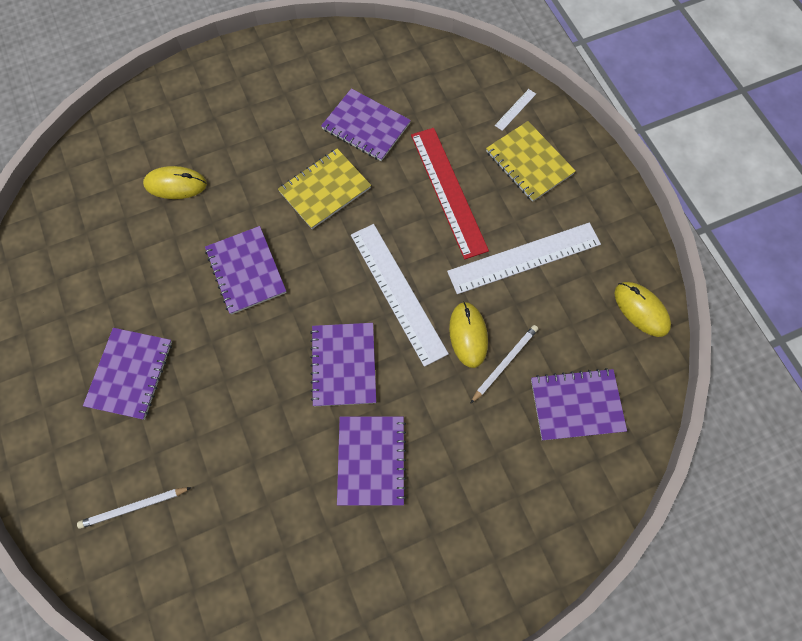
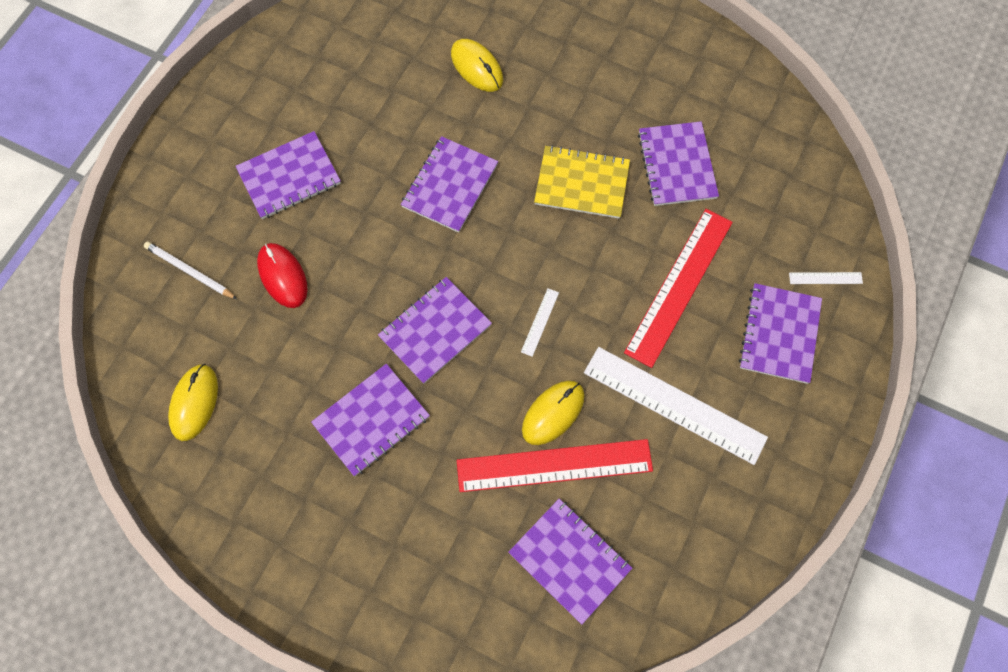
camera: 50 degrees right, 0 degrees up
(204, 439) = (282, 276): none -> red mouse
(398, 292) = (540, 322): white ruler -> white ruler, size x0.40
(504, 363) = (554, 465): white pencil -> red ruler
(529, 162) = (779, 334): yellow notebook -> purple notebook
(641, 310) = (720, 553): yellow mouse -> yellow mouse (194, 403)

